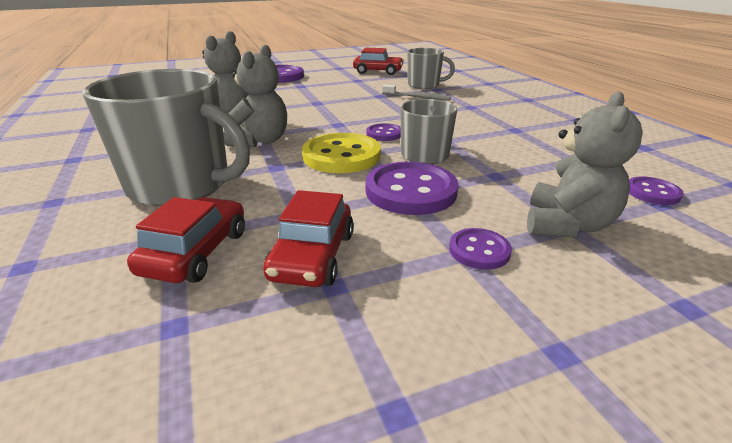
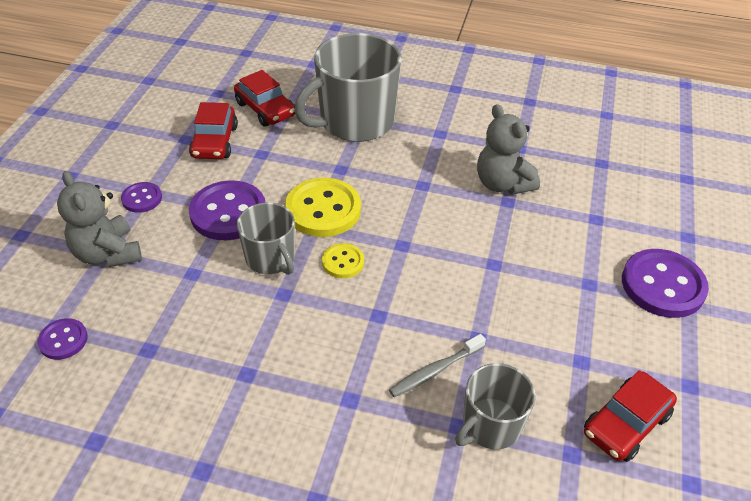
camera: 125 degrees right, 15 degrees up
(260, 141) = (404, 180): grey teddy bear -> none
(312, 256) = (215, 142): red car -> red car turned 135 degrees counterclockwise
(384, 134) = (343, 262): purple button -> yellow button

